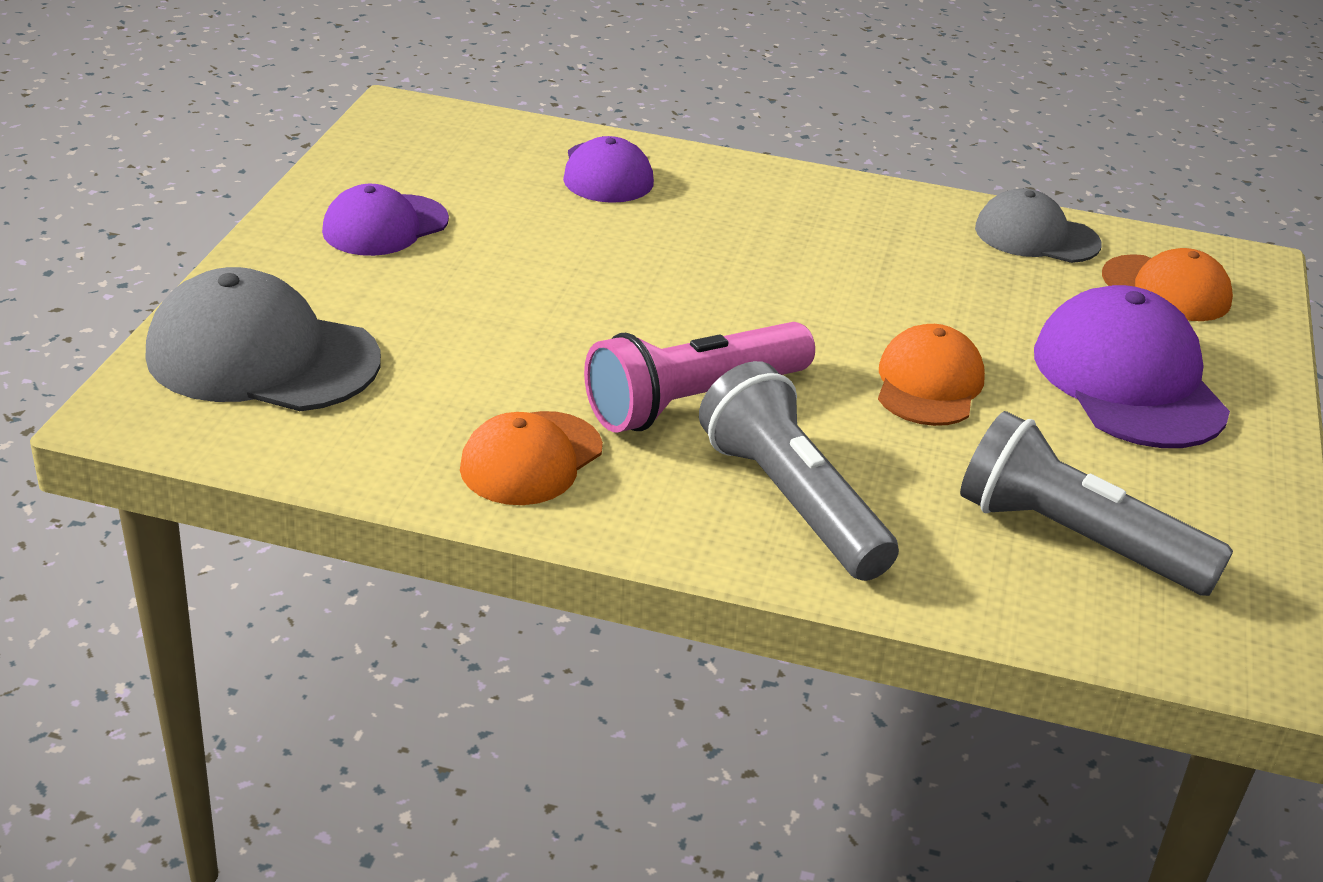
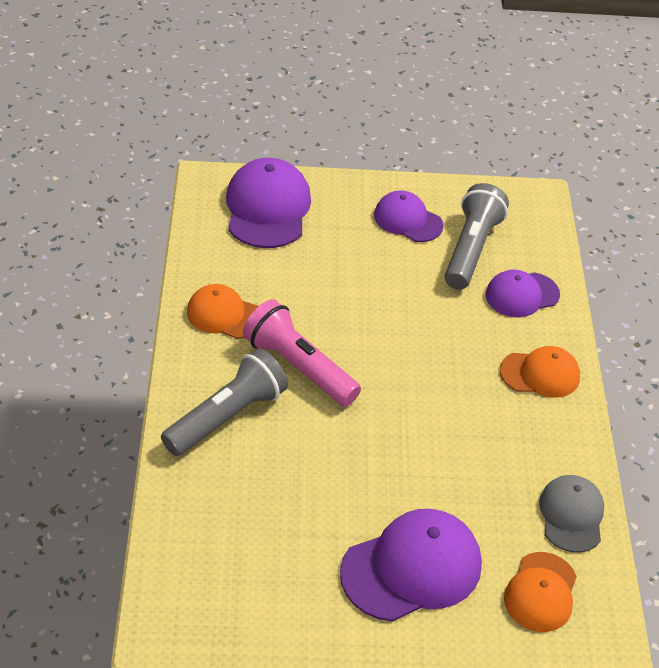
camera: 75 degrees right, 10 degrees up
(262, 357) = (267, 208): grey cap -> purple cap
(928, 384) = (361, 467): orange cap -> orange cap (540, 374)
(1075, 539) = (237, 541): grey flashlight -> grey flashlight (471, 249)

